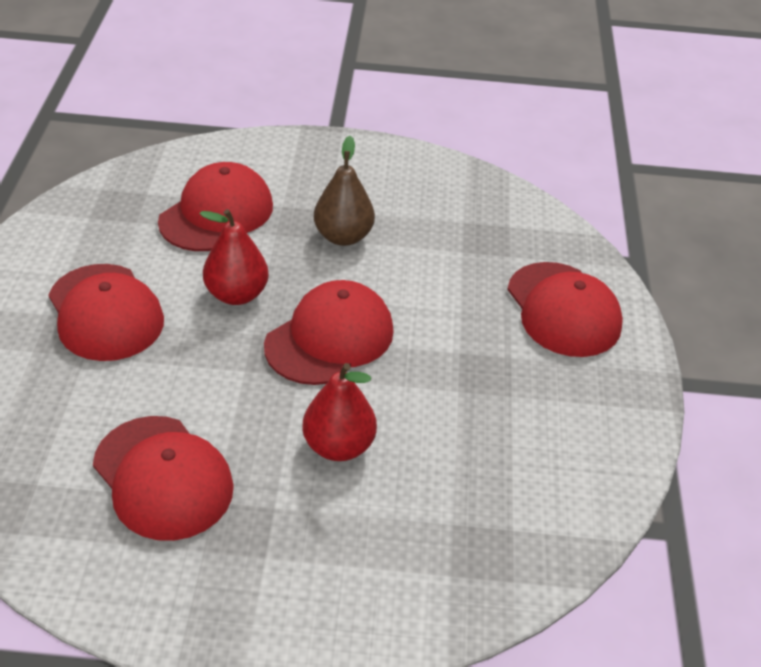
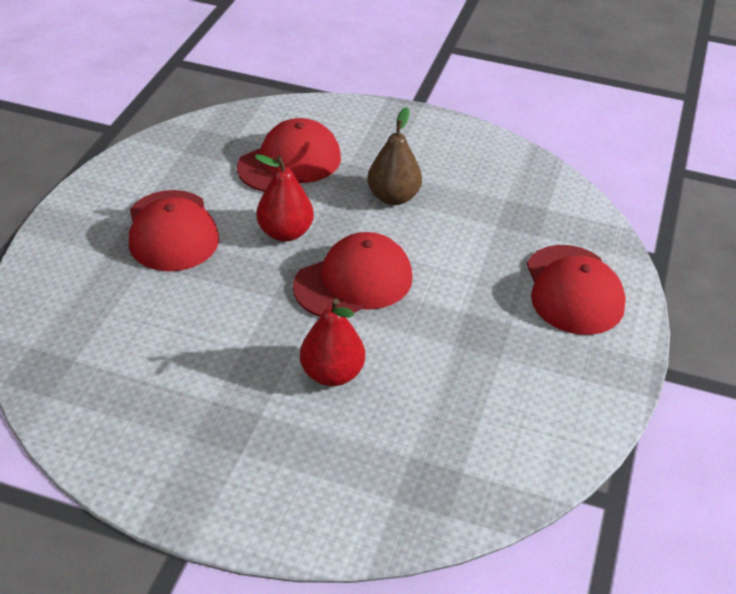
camera: 15 degrees right, 0 degrees up
(163, 477) = (177, 373): red cap -> none

